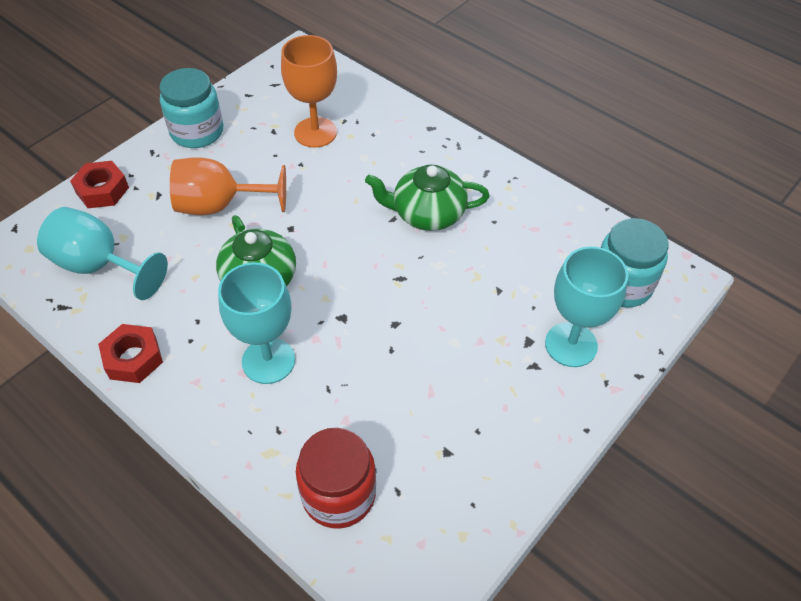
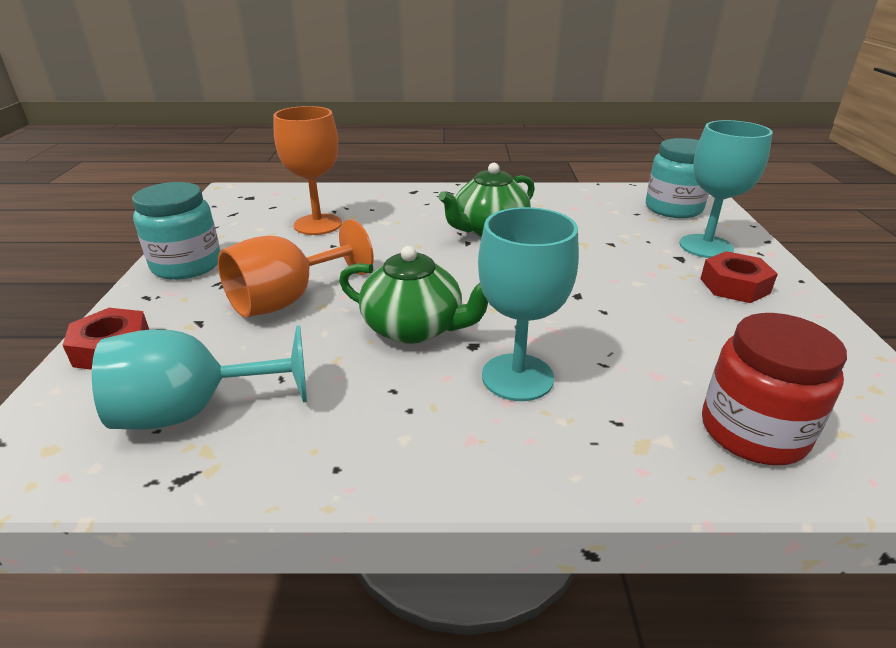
camera: 40 degrees left, 20 degrees down
(133, 358) = (363, 466): red nut -> red nut (734, 286)

